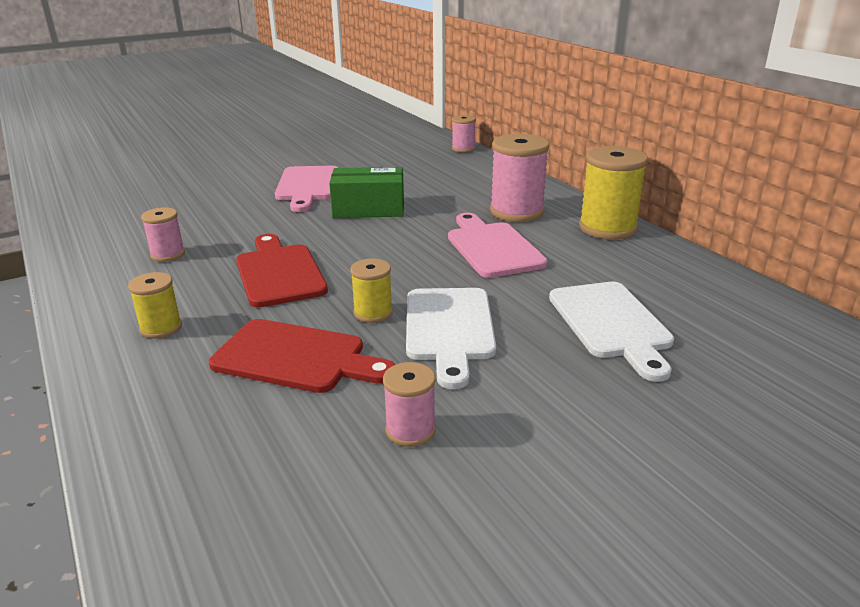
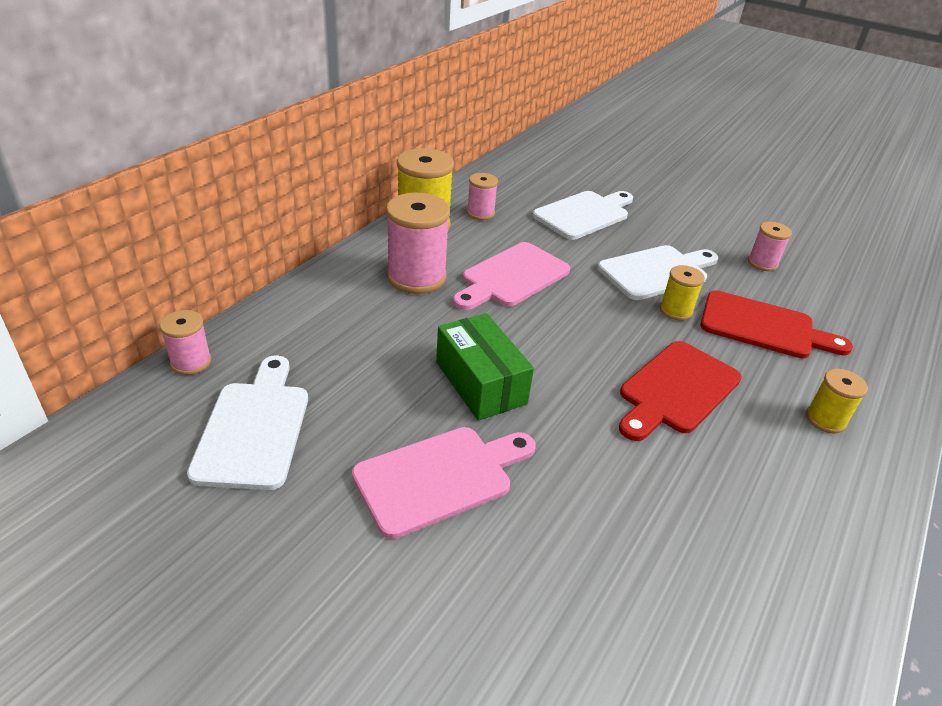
camera: 120 degrees left, 10 degrees up
(168, 254) = (734, 507): pink spool -> pink spool (480, 213)
(296, 358) = (763, 327): red cutting board -> red cutting board turned 120 degrees clockwise
(394, 156) = (254, 428): none -> white cutting board

